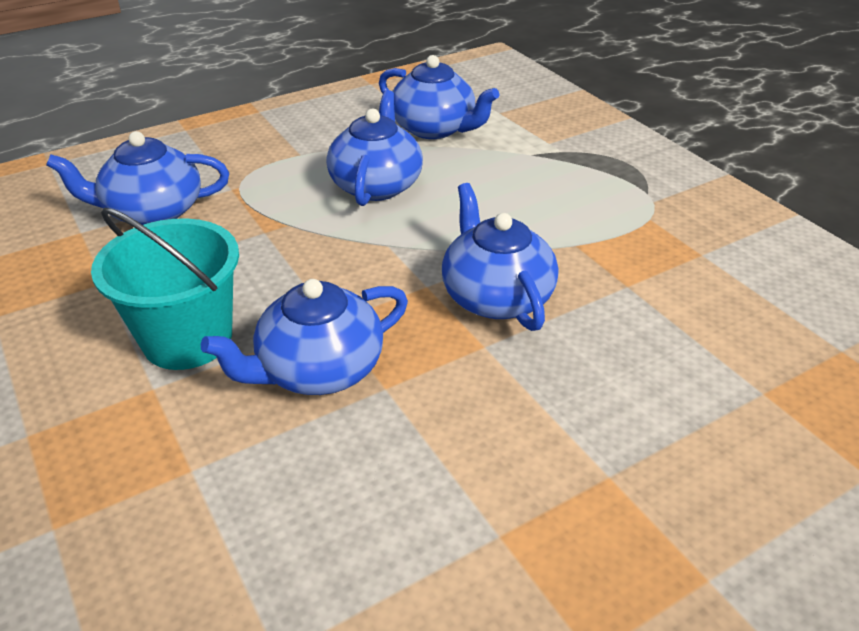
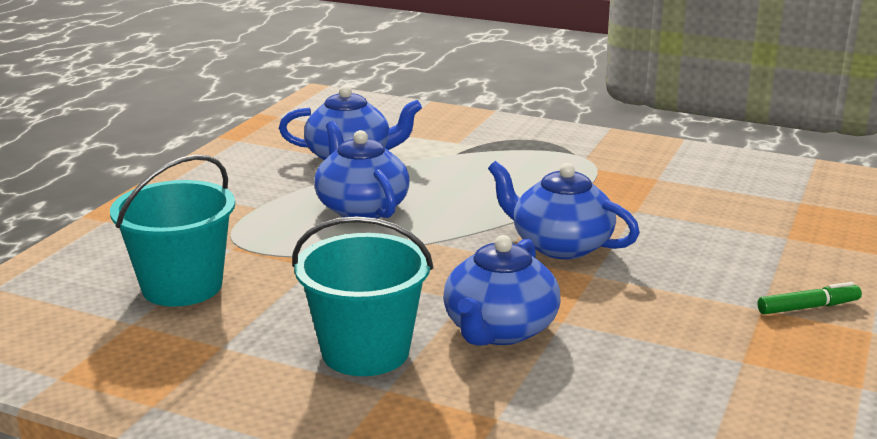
camera: 35 degrees left, 15 degrees down
(152, 212) = (182, 286): blue teapot -> turquoise bucket
(667, 503) = (807, 307): none -> green marker

